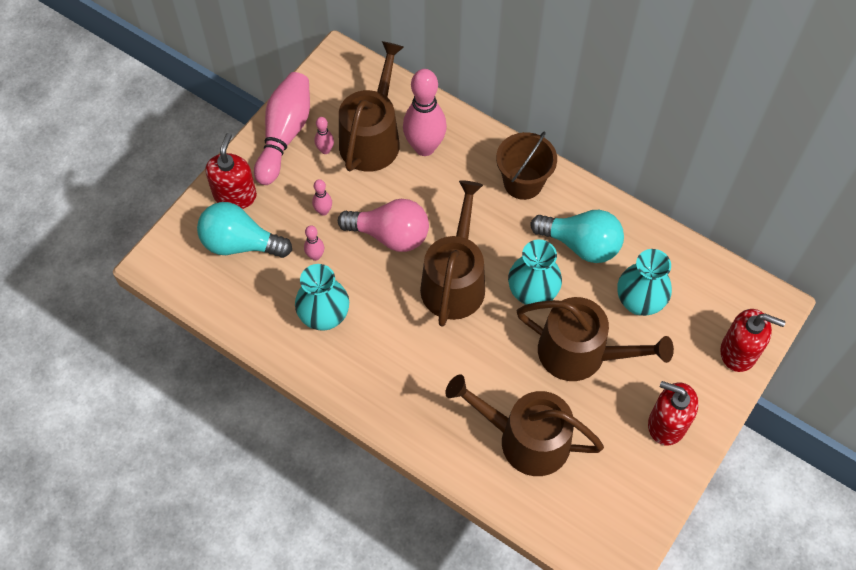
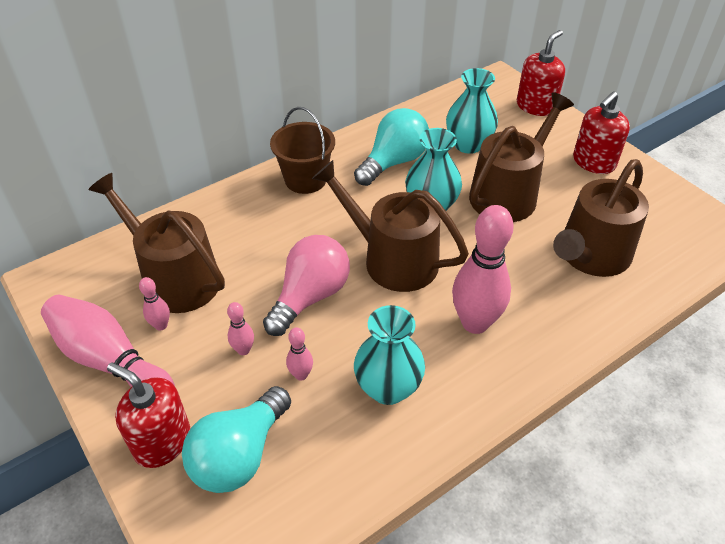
camera: 70 degrees left, 15 degrees down
(424, 147) = (217, 238): pink bowling pin -> pink bowling pin (475, 323)

